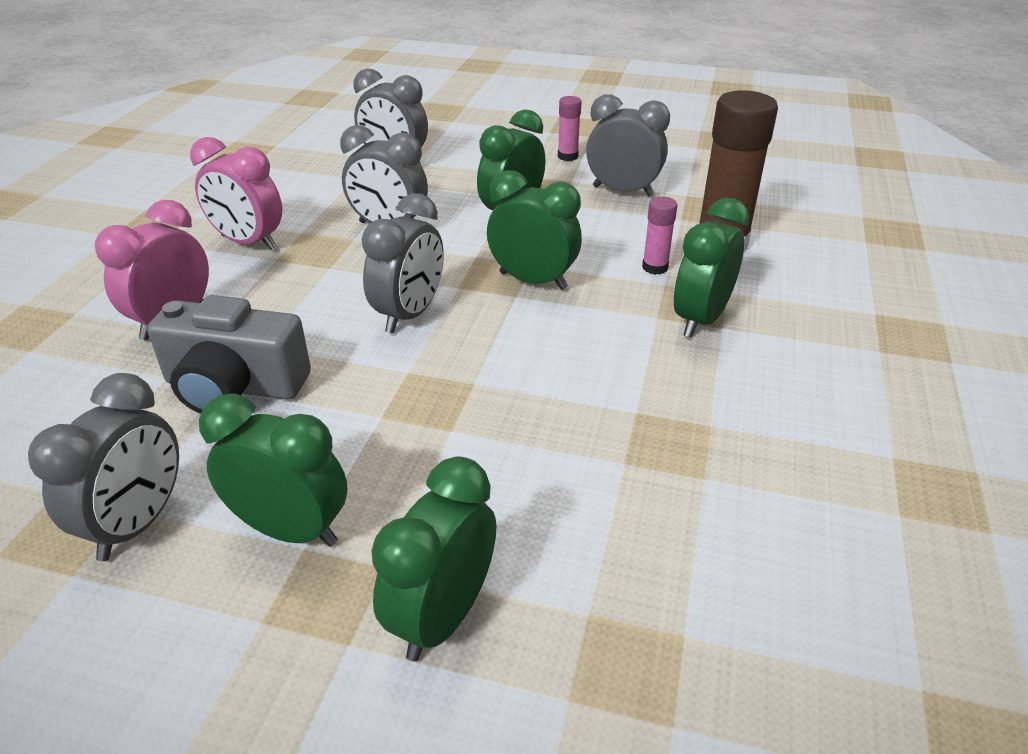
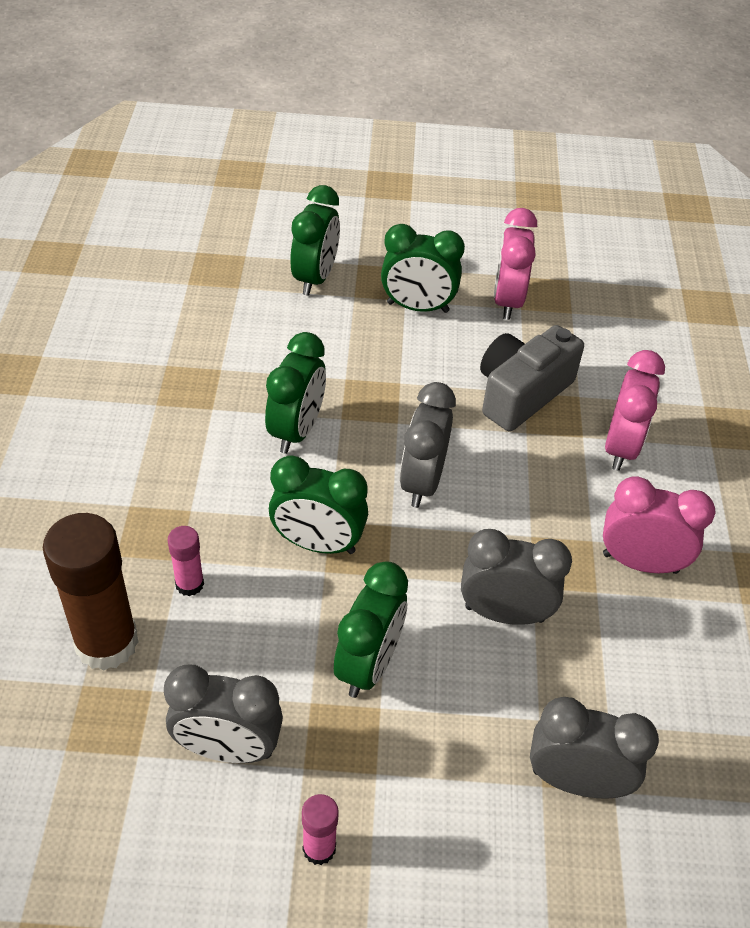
camera: 165 degrees right, 10 degrees up
(138, 524) = (507, 301): grey clock -> pink clock
(234, 386) = (521, 393): grey camera -> grey camera turned 45 degrees counterclockwise
(700, 319) = (149, 512): green clock -> green clock (296, 431)

